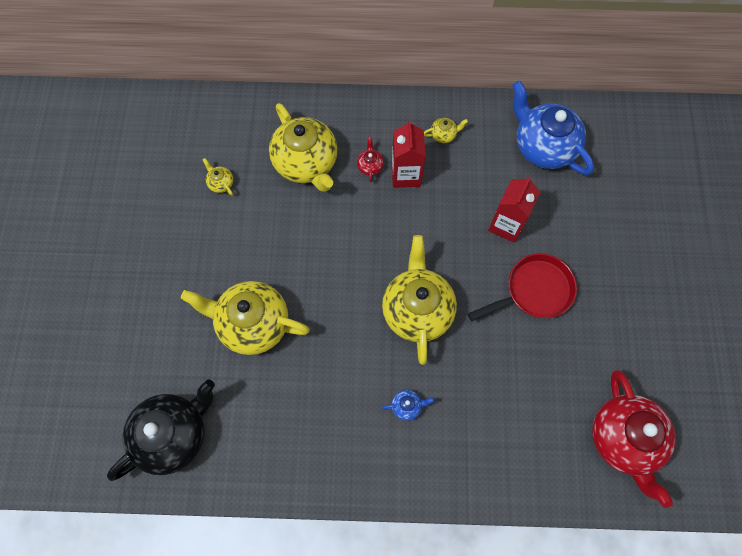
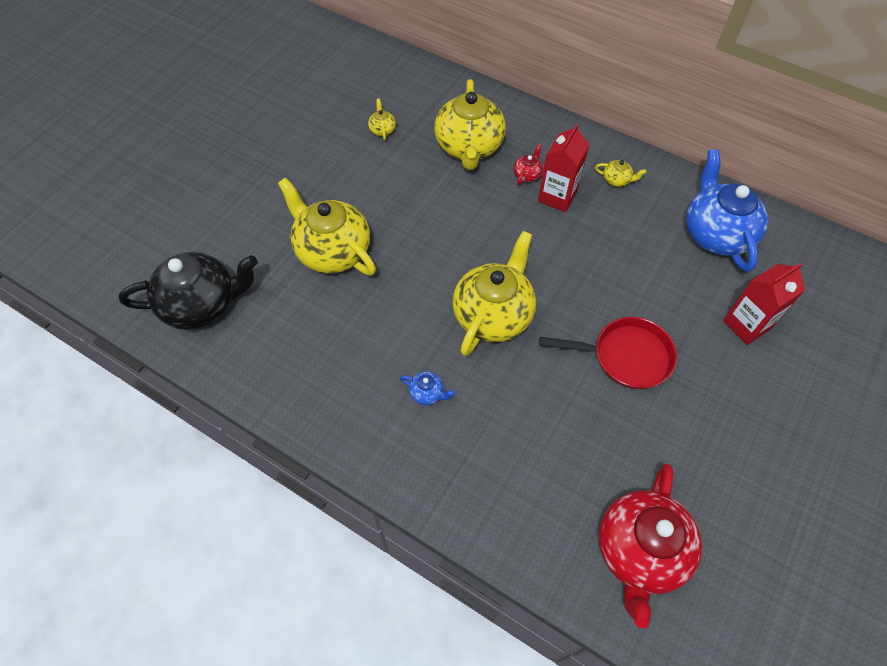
camera: 30 degrees right, 10 degrees down
(506, 225) = (633, 284): red carton -> red carton (746, 325)

